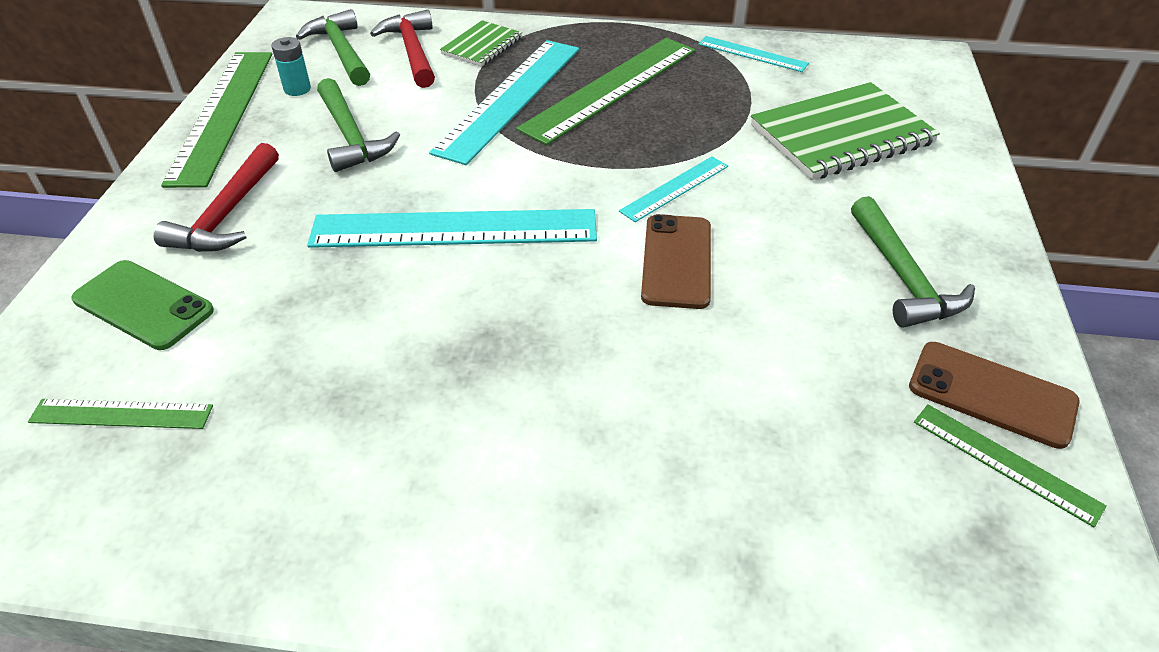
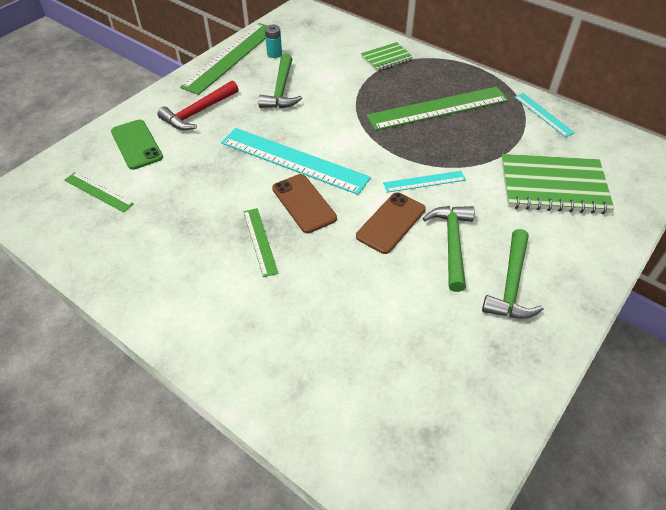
camera: 30 degrees right, 5 degrees up
(341, 51) = (311, 38): green hammer -> green hammer (452, 244)
(412, 51) = (347, 50): red hammer -> none
(510, 98) = (377, 95): turquoise ruler -> none
(991, 394) = (501, 370): brown phone -> brown phone (304, 203)
(1005, 462) = (474, 407): green ruler -> green ruler (260, 241)

